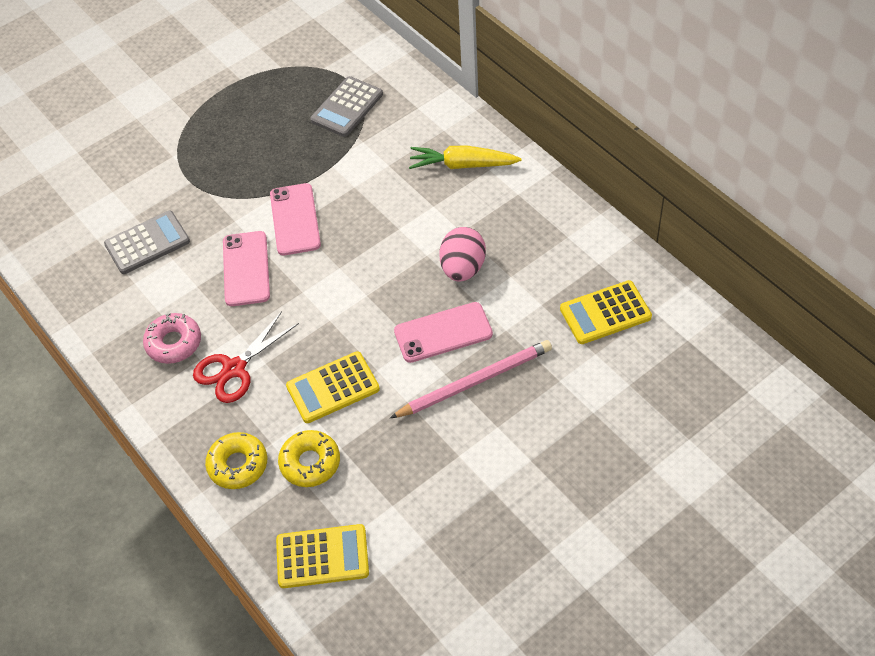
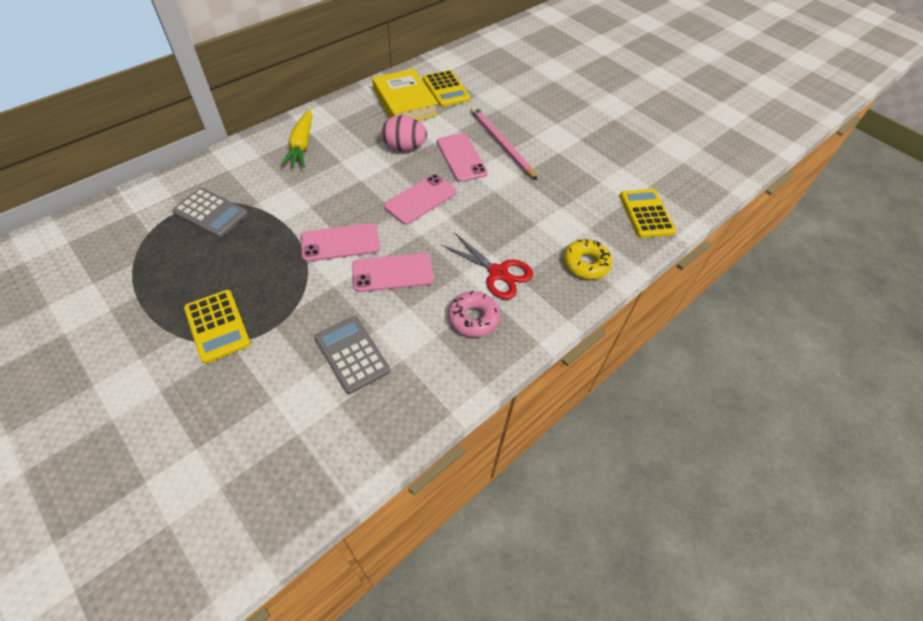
camera: 100 degrees left, 0 degrees up
(310, 463) = (576, 223): yellow donut -> none
(333, 388) = (512, 213): yellow calculator -> yellow calculator (217, 326)
(362, 290) = (420, 199): none -> pink phone
(565, 264) = (405, 102): none -> yellow book

